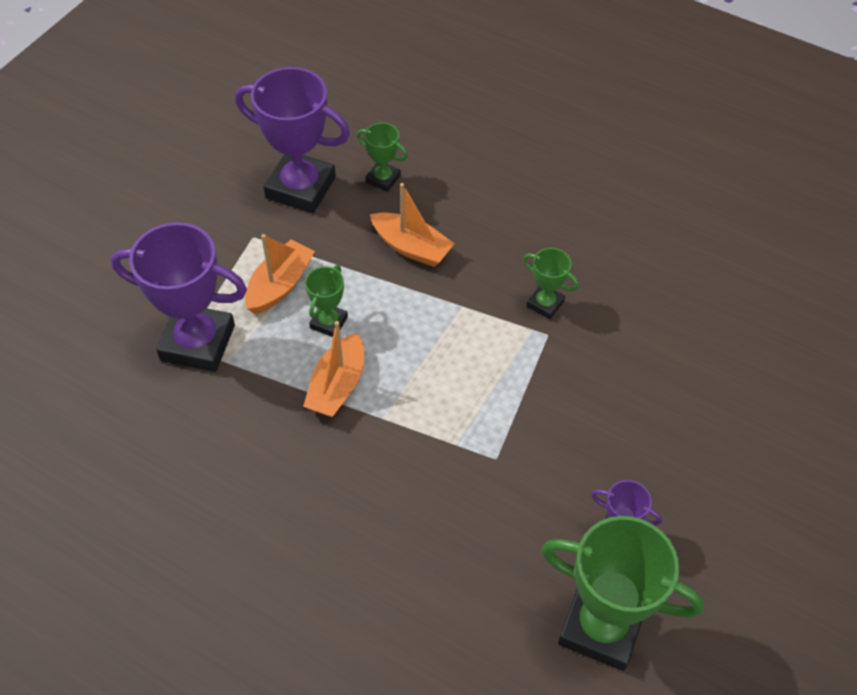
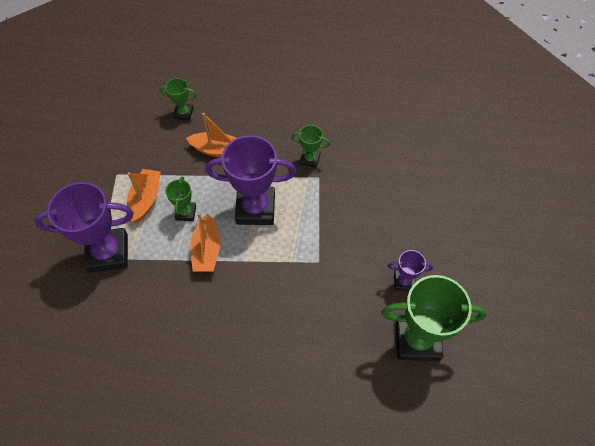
camera: 20 degrees left, 5 degrees up
(300, 188) = (134, 134): purple trophy -> purple trophy (255, 208)

